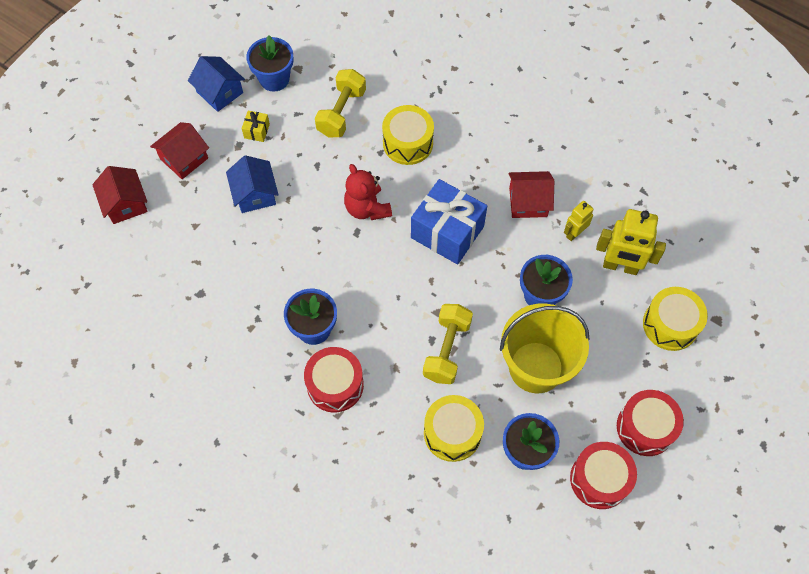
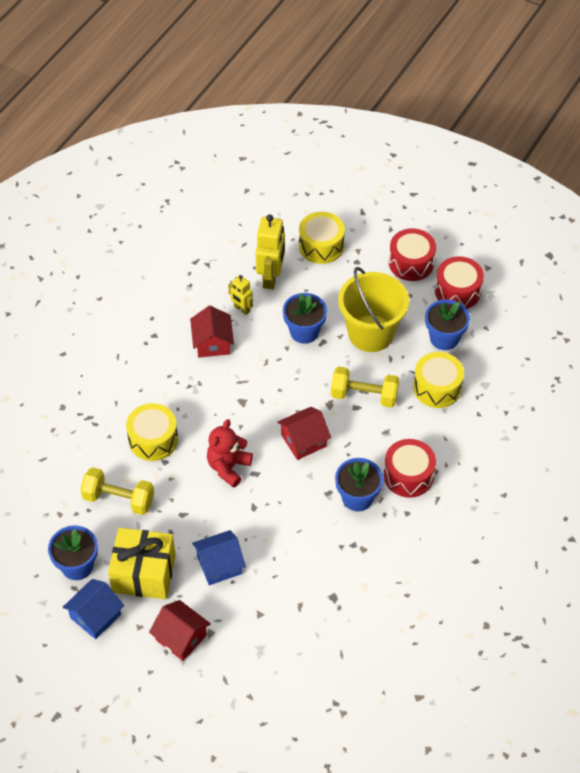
camera: 95 degrees left, 10 degrees down
(125, 204) = (239, 684): red house -> red house (303, 441)
(257, 131) = (144, 573): yellow gift -> yellow gift, size x2.38
(367, 208) = (228, 467): red teddy bear -> red teddy bear turned 150 degrees clockwise
(447, 232) = (248, 402): blue gift -> none

